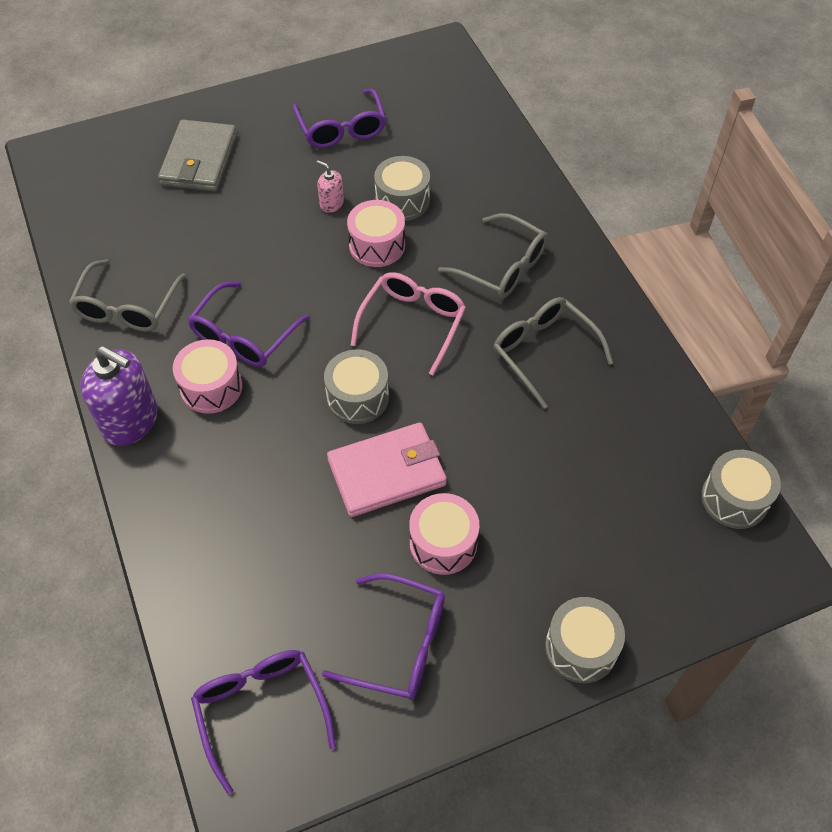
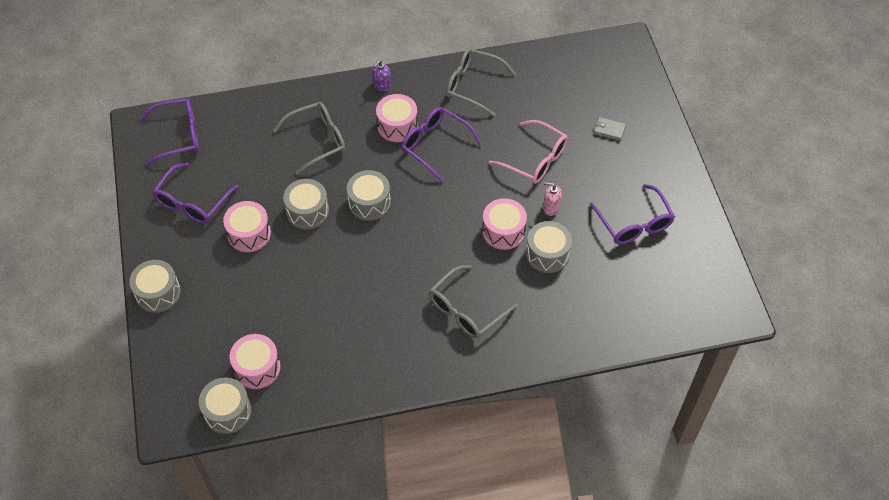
camera: 100 degrees right, 0 degrees up
(130, 421) = (381, 85): purple soap dispenser -> purple soap dispenser, size x0.48
(199, 160) = (609, 130): grey wallet -> grey wallet, size x0.45
(331, 204) = (551, 207): pink soap dispenser -> pink soap dispenser turned 120 degrees counterclockwise
(341, 129) = (634, 223): purple glasses -> purple glasses turned 105 degrees counterclockwise
(387, 472) = (307, 211): pink wallet -> grey drum
(413, 323) = (425, 243): pink glasses -> pink glasses (535, 159)
(543, 352) = (380, 320): grey glasses -> grey glasses (318, 140)
(658, 479) = (257, 368): none -> pink drum

